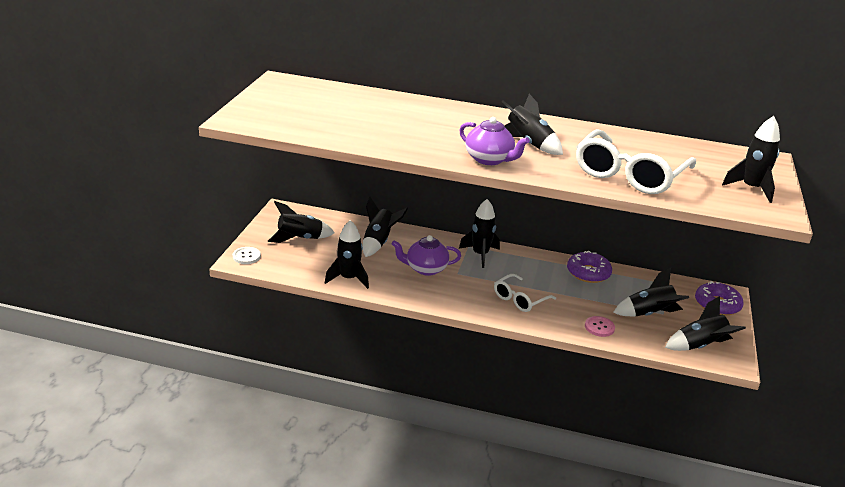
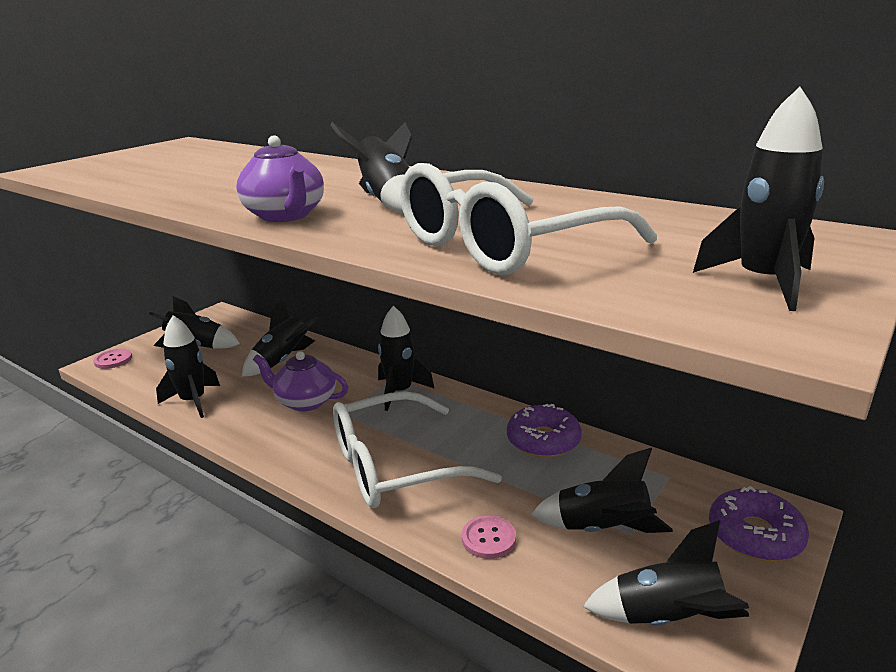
camera: 25 degrees right, 5 degrees down
(246, 256) = (113, 360): white button -> pink button
(520, 299) = (397, 465): white glasses -> white glasses, size x1.80

